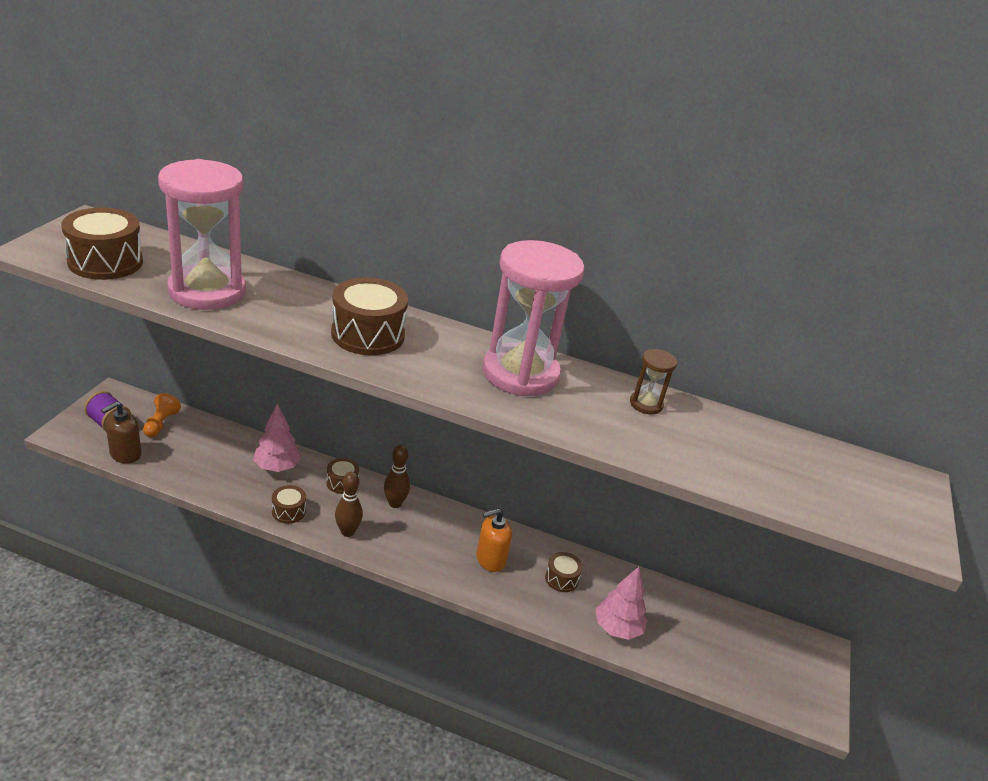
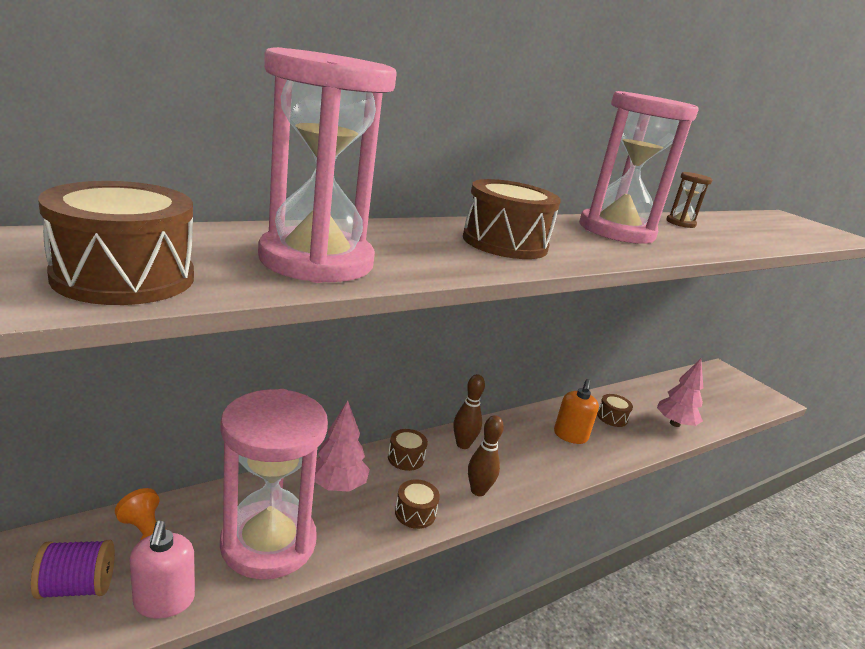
camera: 50 degrees left, 10 degrees down
(125, 454) = (164, 601): brown soap dispenser -> pink soap dispenser
(198, 466) = (268, 543): none -> pink hourglass

